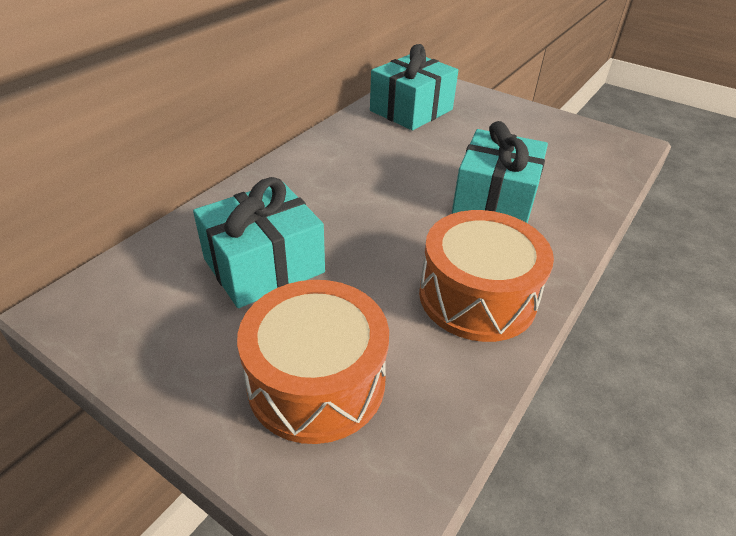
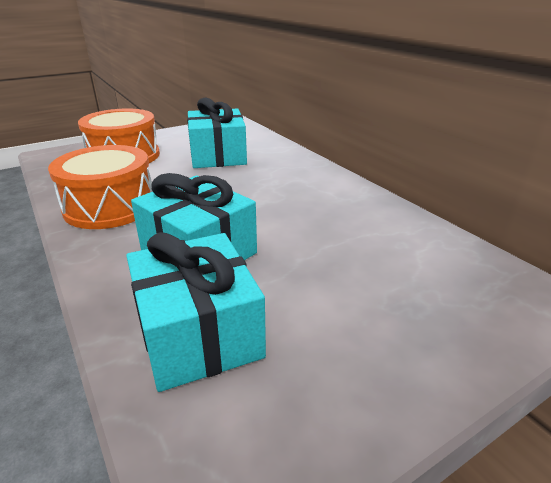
camera: 115 degrees right, 10 degrees down
(411, 110) = (427, 258): turquoise gift -> turquoise gift (198, 333)

